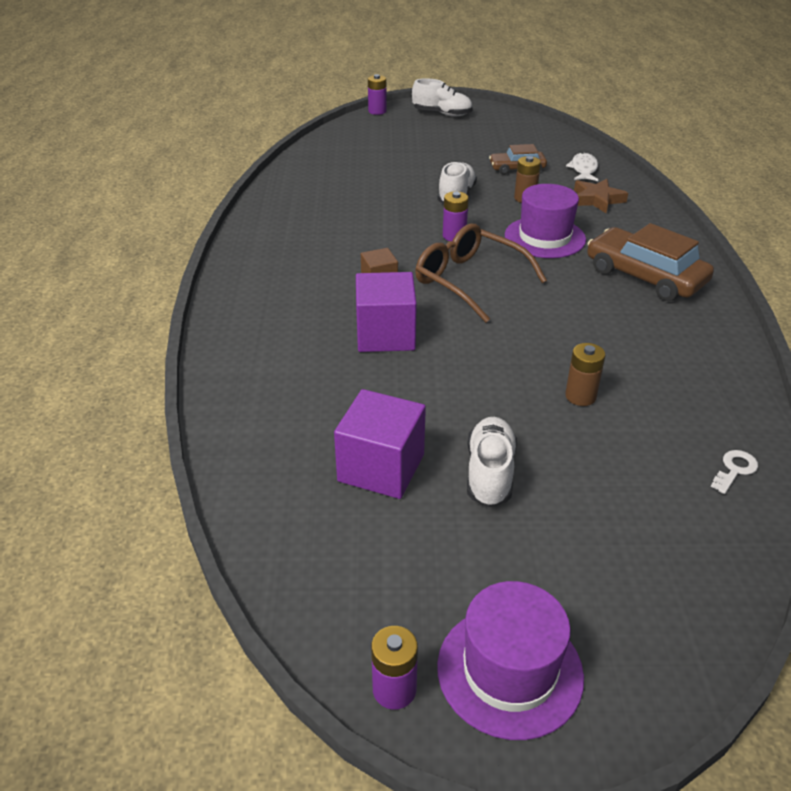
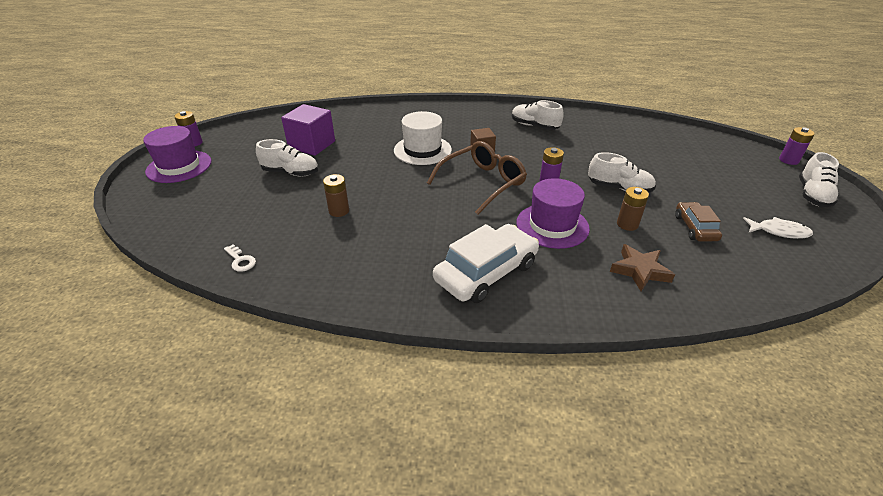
camera: 95 degrees right, 0 degrees up
(299, 240) = (534, 126): none -> white shoe
(385, 335) = (422, 150): purple cube -> white hat
(583, 169) = (716, 274): white fish -> white fish (779, 231)
(645, 276) = (486, 272): brown car -> white car

